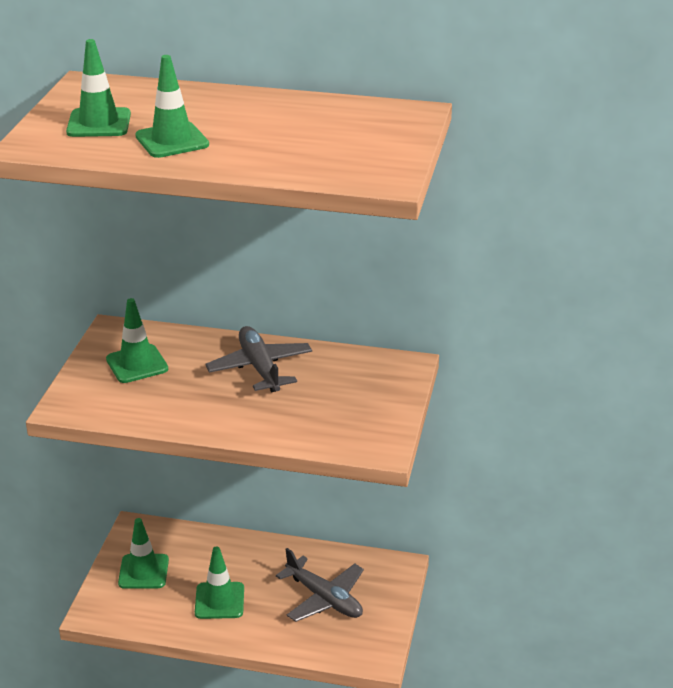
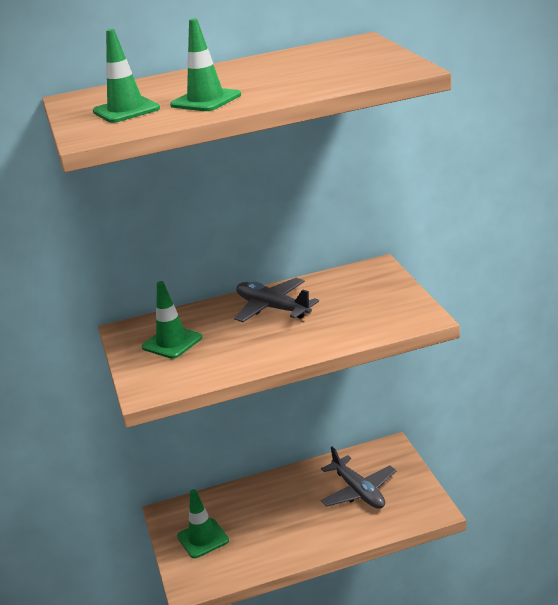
camera: 25 degrees left, 5 degrees down
(219, 601) = (282, 530): green traffic cone -> none
(324, 598) = (359, 491): grey plane -> grey plane turned 45 degrees clockwise

